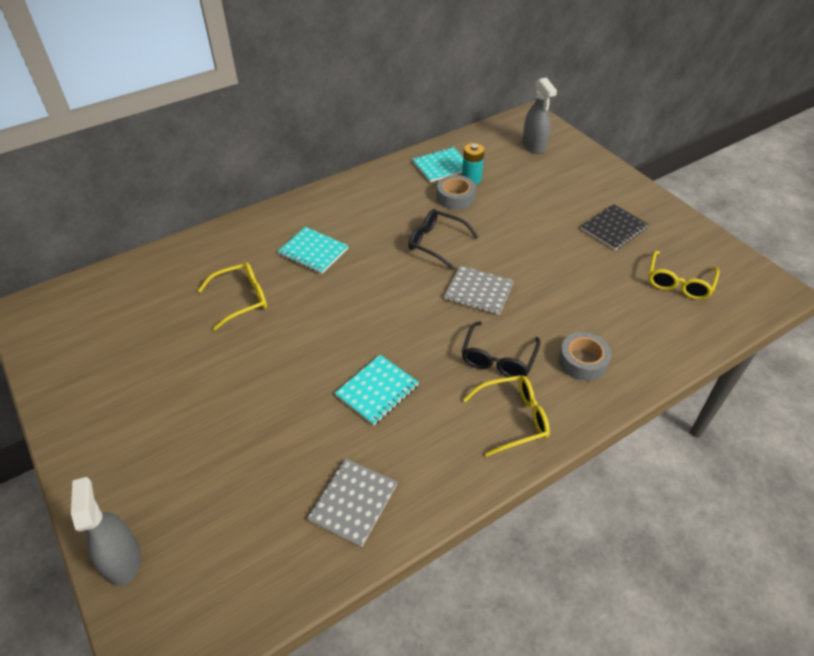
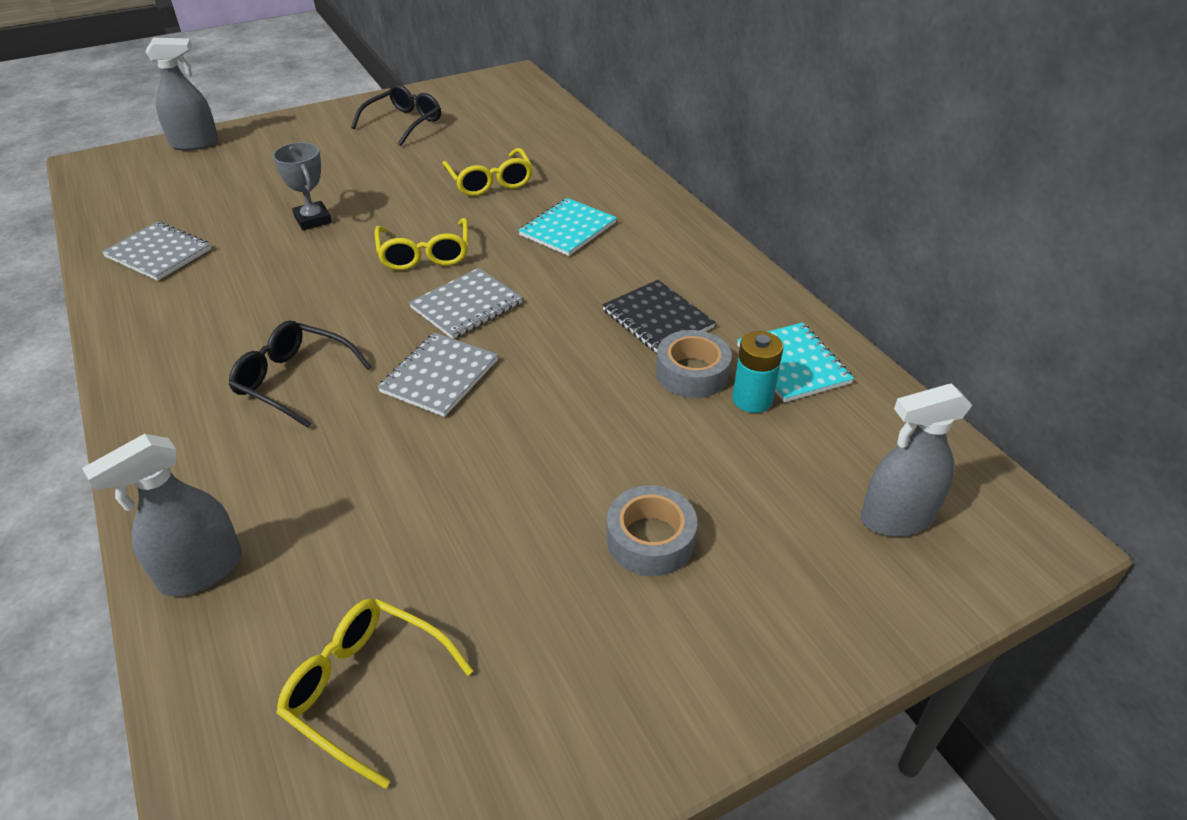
camera: 95 degrees right, 5 degrees down
(297, 401) = (313, 220): none -> grey trophy
(377, 391) = (296, 273): turquoise notebook -> none
(407, 289) = (466, 305): none -> grey notebook
(436, 243) = (567, 340): black glasses -> black glasses (404, 123)
(513, 418) = (183, 382): yellow glasses -> yellow glasses (424, 254)
(582, 361) = (239, 475): grey tape -> grey tape (650, 539)
(614, 228) = (572, 607): black notebook -> black notebook (657, 319)
(648, 356) = (201, 570): none -> grey spray bottle

